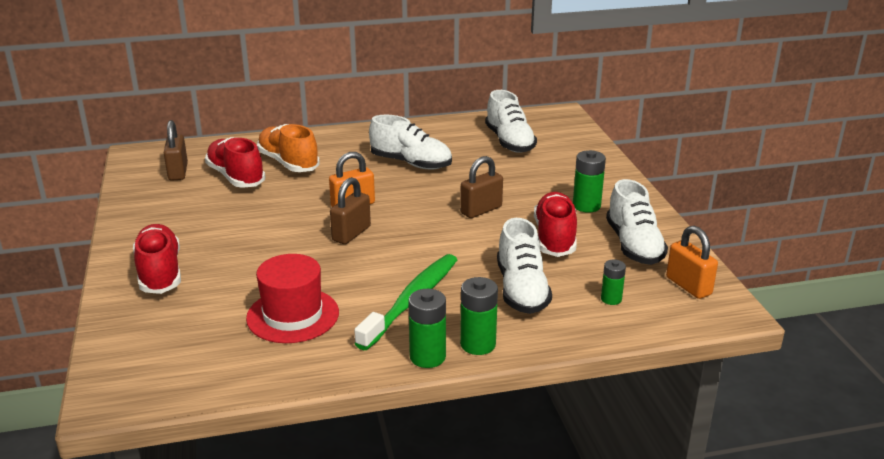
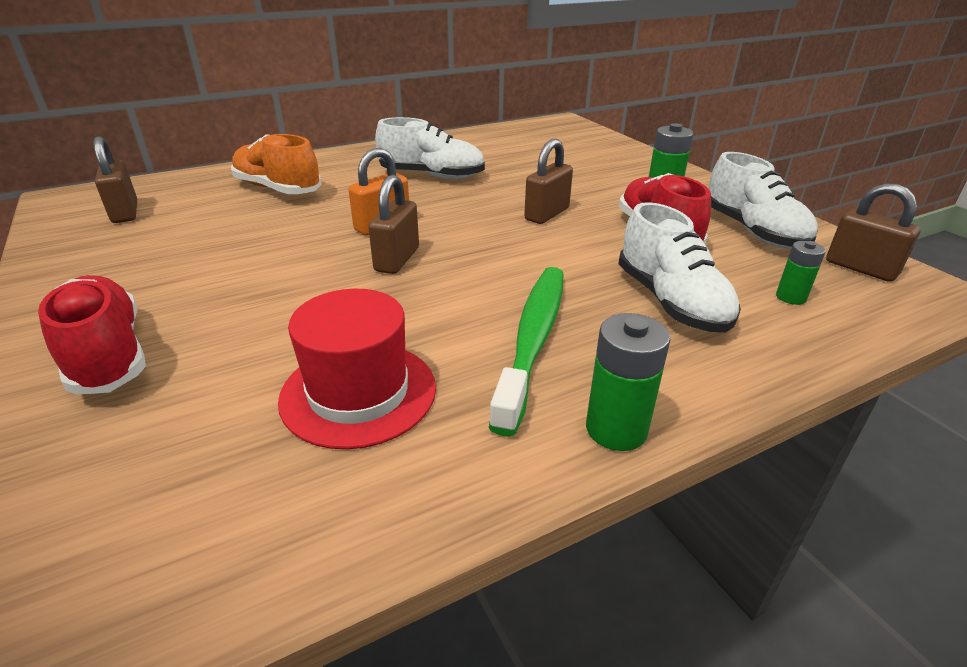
camera: 15 degrees left, 5 degrees up
(236, 177) = (210, 210): red shoe -> none
(478, 344) = (676, 393): green battery -> none
(509, 142) = (529, 147): white shoe -> none
(688, 286) = (860, 268): orange padlock -> brown padlock

